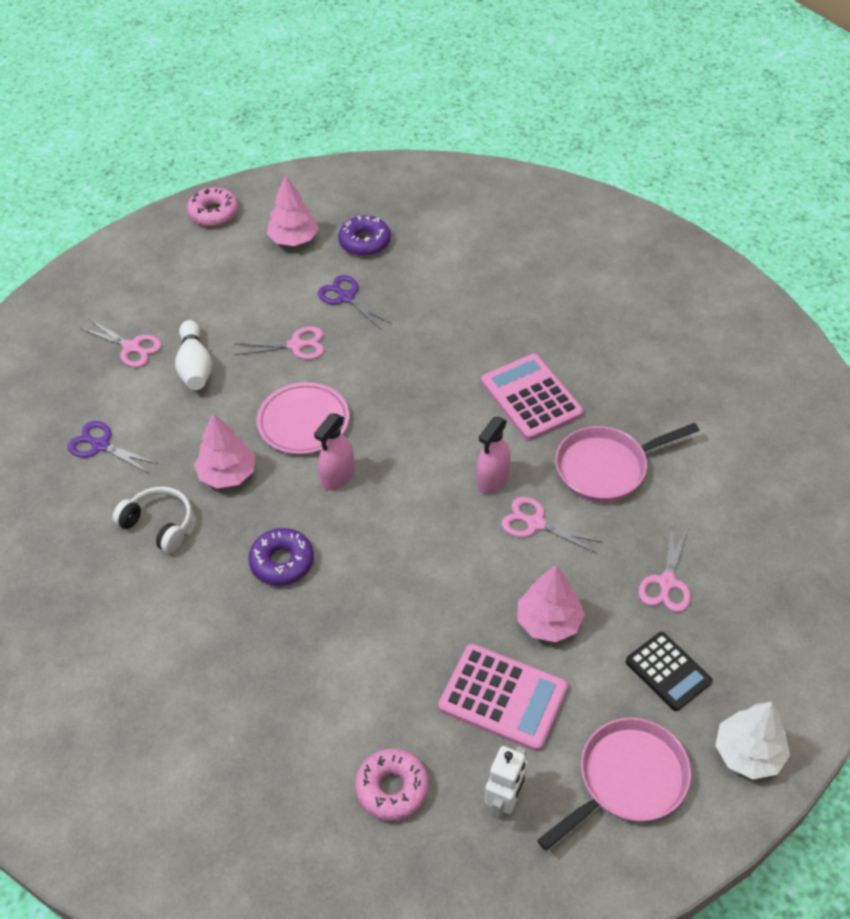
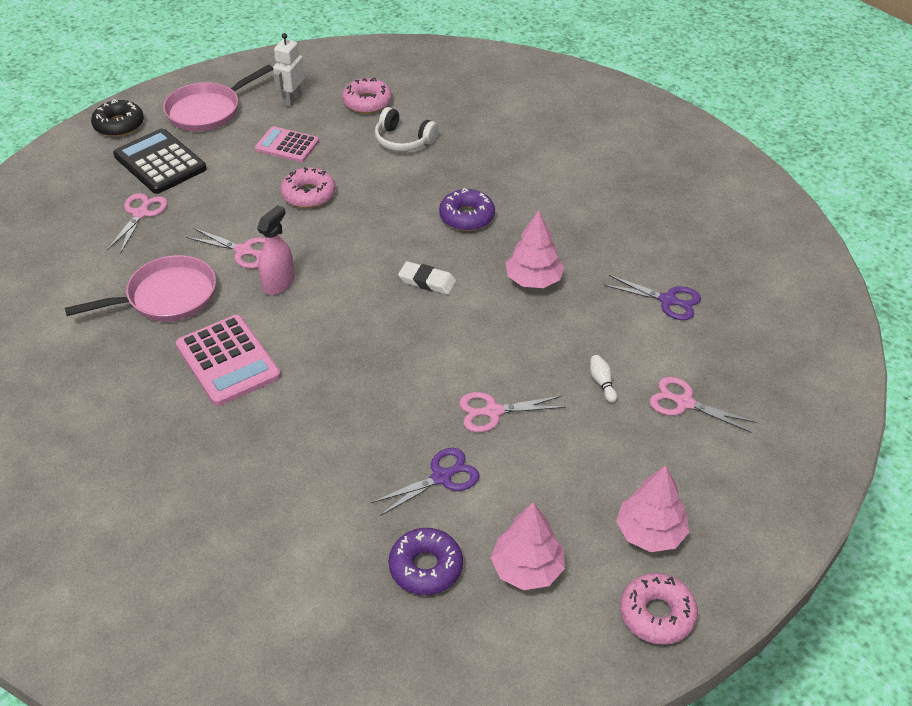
camera: 175 degrees right, 5 degrees down
(159, 524) = (583, 239): white headphones -> white headphones (403, 140)
(195, 366) = (602, 383): white bowling pin -> white bowling pin, size x0.50
(303, 422) = (469, 329): pink plate -> none
(338, 476) = (427, 281): pink spray bottle -> white eraser
(346, 297) = (441, 477): purple scissors -> purple scissors turned 75 degrees counterclockwise
(468, 605) = (308, 194): none -> pink donut
(503, 697) = (287, 145): pink calculator -> pink calculator, size x0.66
(549, 622) = (245, 187): pink tree -> pink tree (650, 533)
(668, 671) = (160, 162): black calculator -> black calculator, size x1.51
(748, 753) = (119, 125): white tree -> black donut

